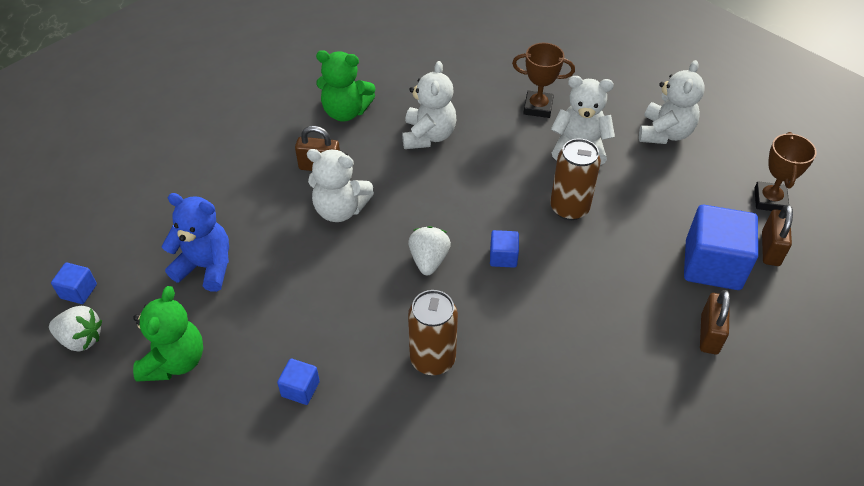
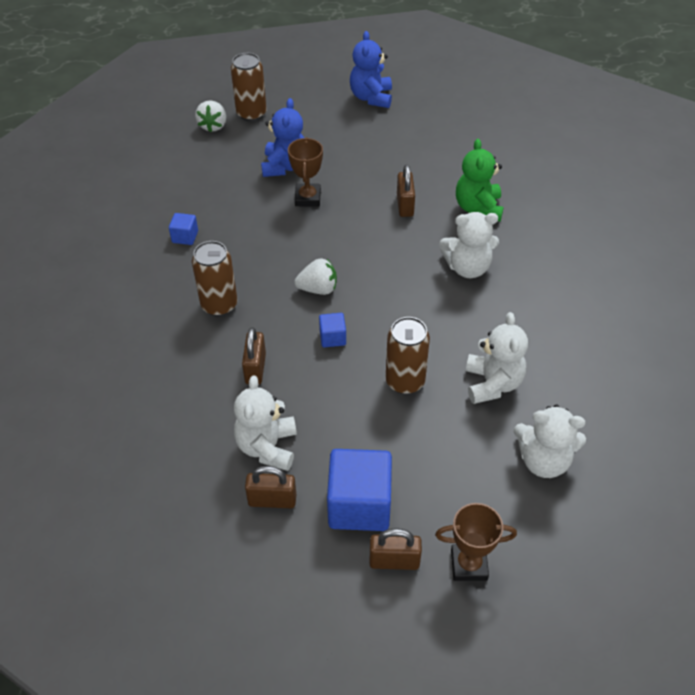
camera: 80 degrees right, 0 degrees up
(78, 291) = (251, 114): blue cube -> brown can
(115, 165) = (371, 97): none -> blue teddy bear
(175, 361) = (201, 171): green teddy bear -> none
(340, 209) = (360, 226): white teddy bear -> white teddy bear (267, 447)
(537, 331) = (255, 368): none -> brown padlock
(538, 107) = (540, 345): brown trophy -> brown trophy (308, 198)

